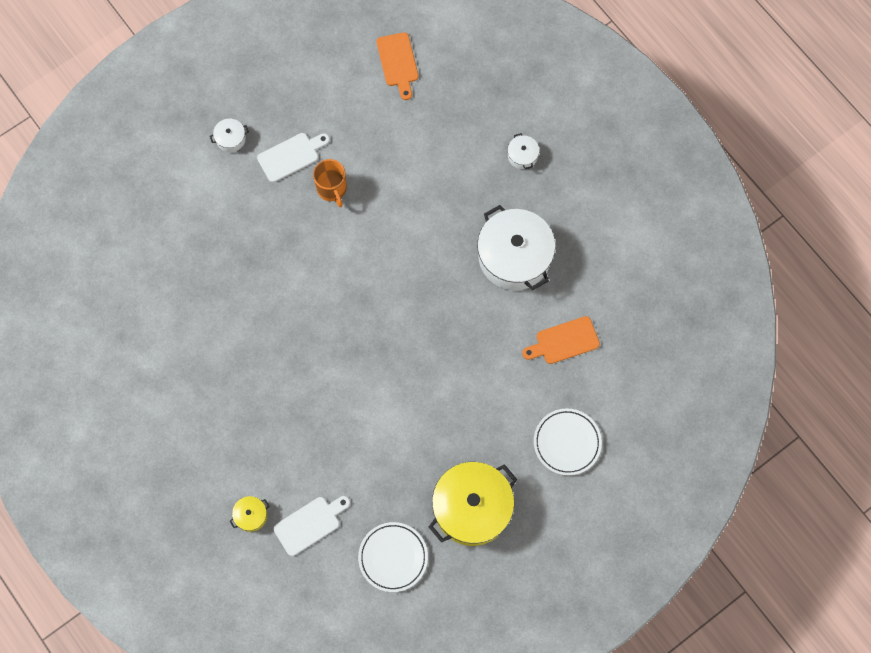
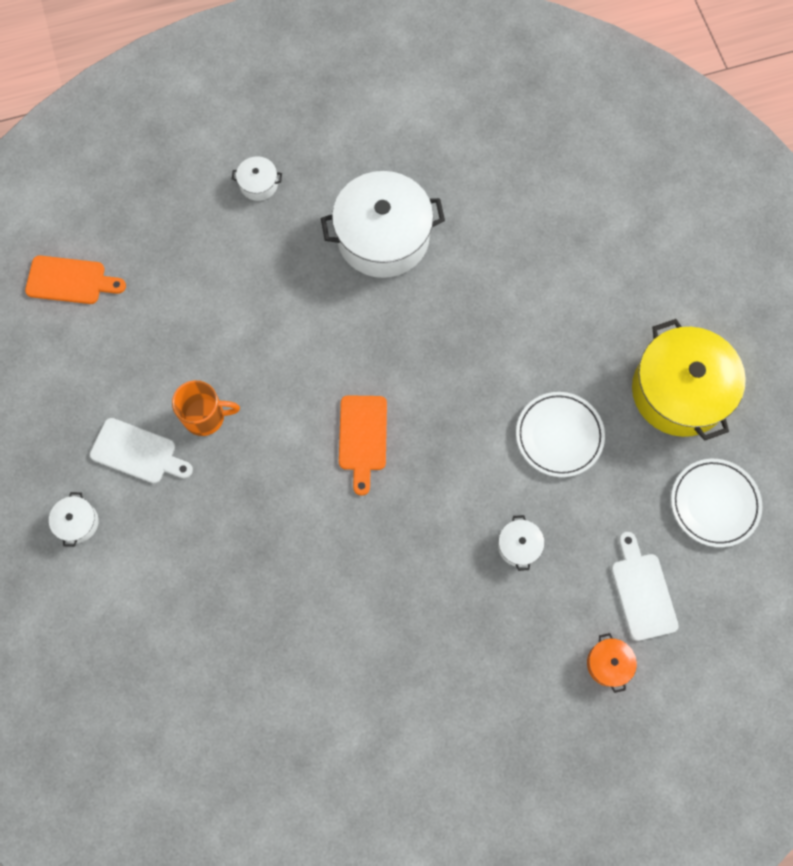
camera: 70 degrees left, 0 degrees up
(251, 515) = (608, 663): yellow pot -> orange pot
(291, 156) = (137, 452): white cutting board -> white cutting board turned 120 degrees clockwise
(313, 429) = (519, 545): none -> white pot
(564, 341) = (508, 220): orange cutting board -> orange cutting board (362, 438)
(567, 442) = (632, 260): white plate -> white plate (559, 436)

